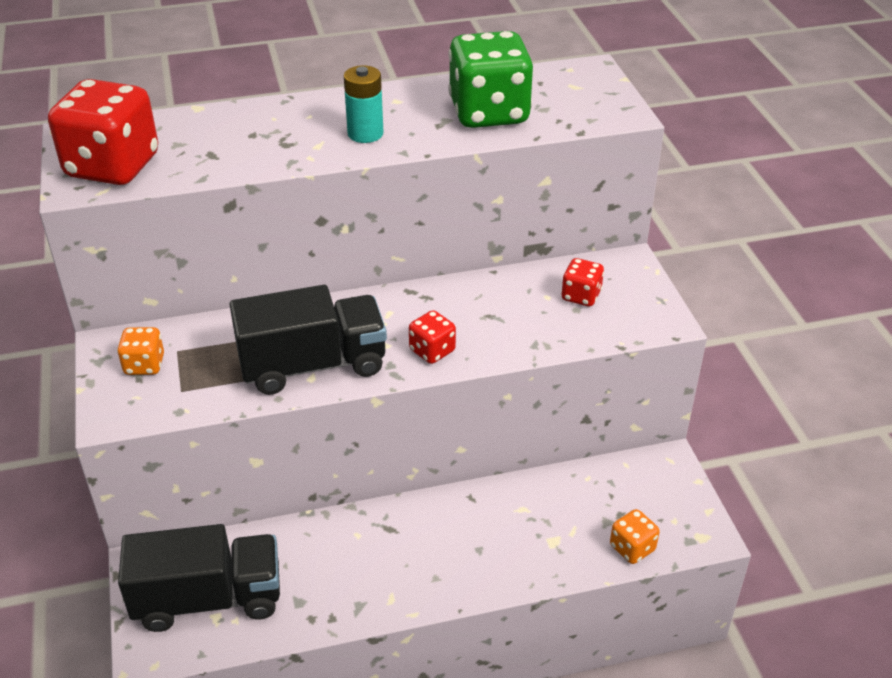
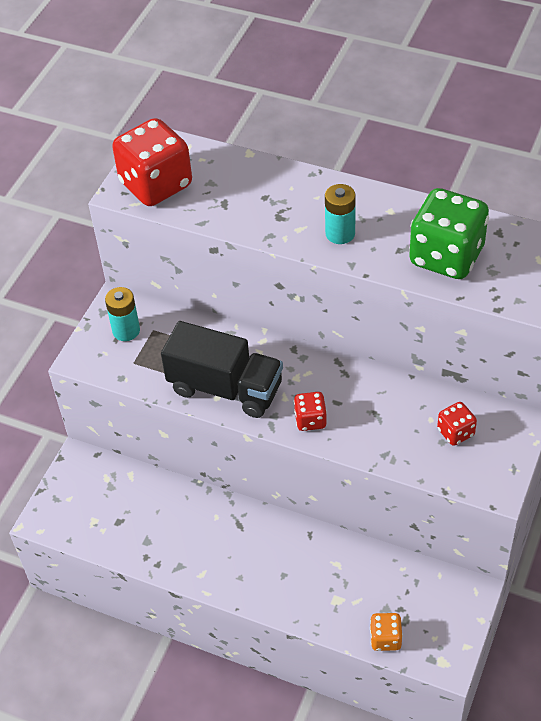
camera: 40 degrees right, 10 degrees up
(144, 365) = (126, 330): orange dice -> turquoise battery
(209, 599) = (98, 506): black truck -> none

